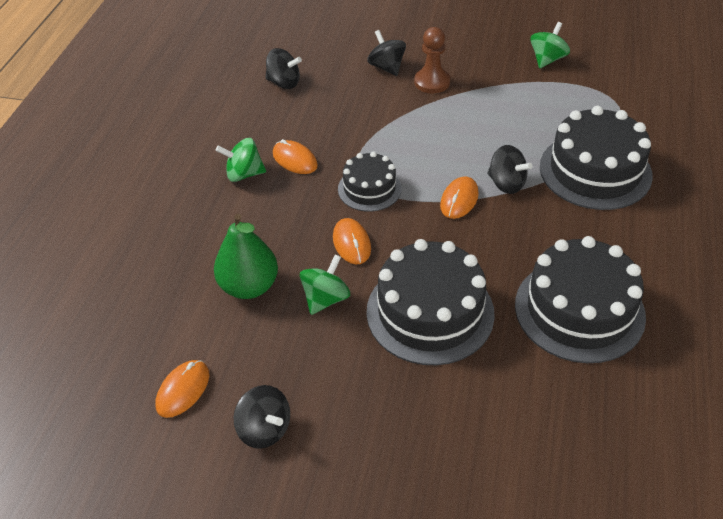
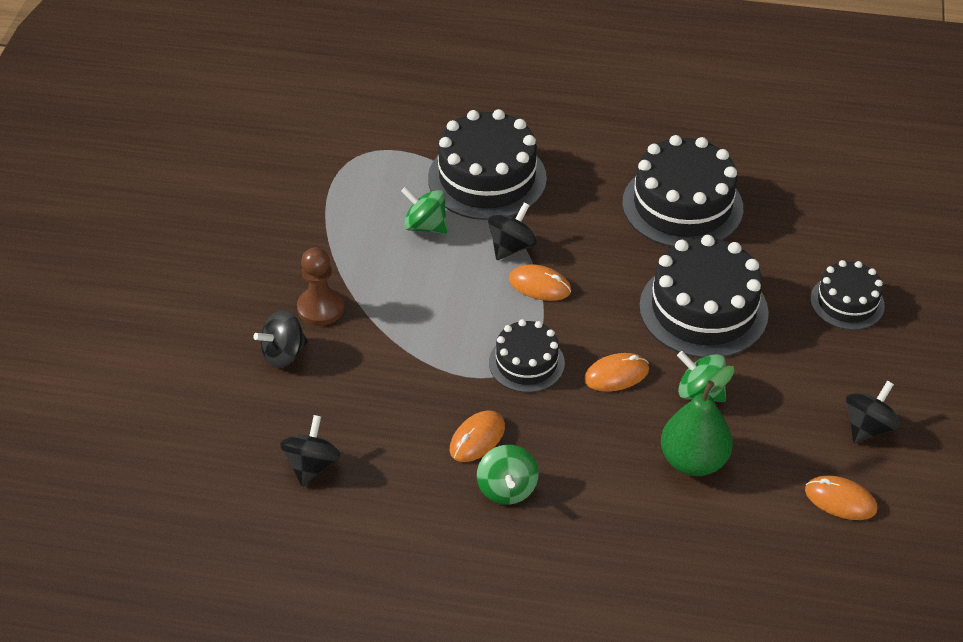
camera: 95 degrees left, 0 degrees up
(440, 441) = (847, 302): none -> black cake
(547, 59) = (280, 201): green spinning top -> green spinning top (425, 226)

